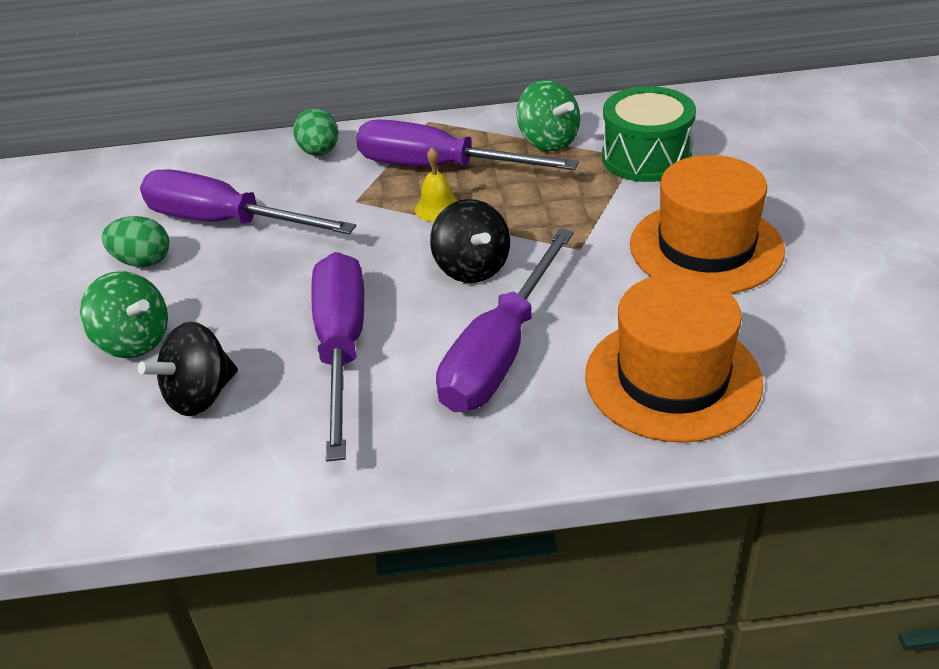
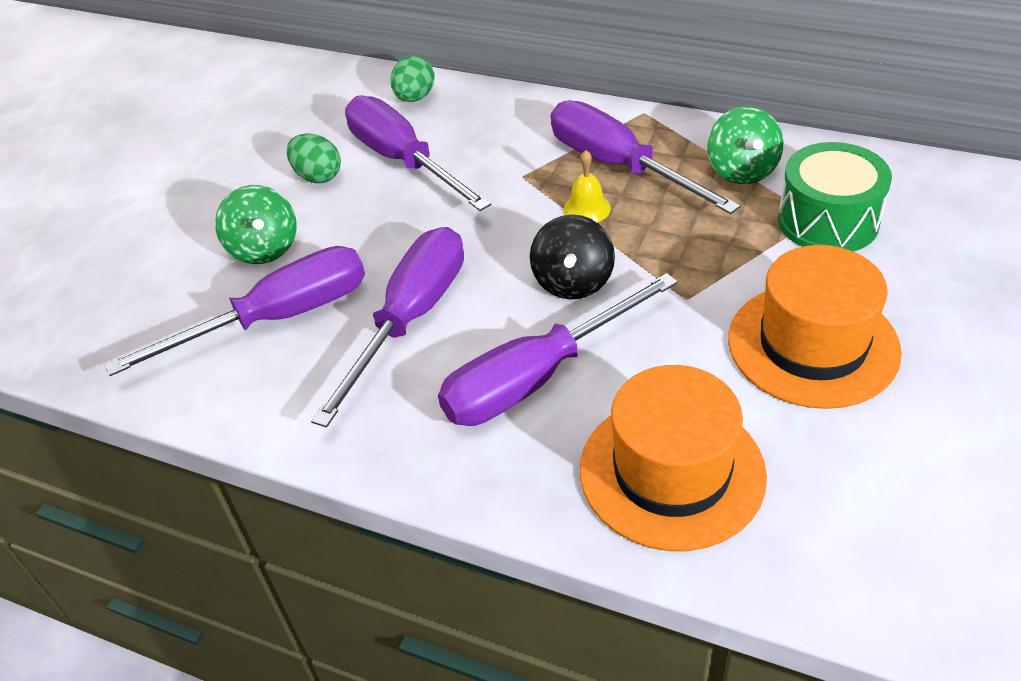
camera: 30 degrees right, 5 degrees up
(200, 396) = (277, 318): black spinning top -> purple screwdriver
(319, 152) = (525, 115): green egg -> green egg (415, 98)

